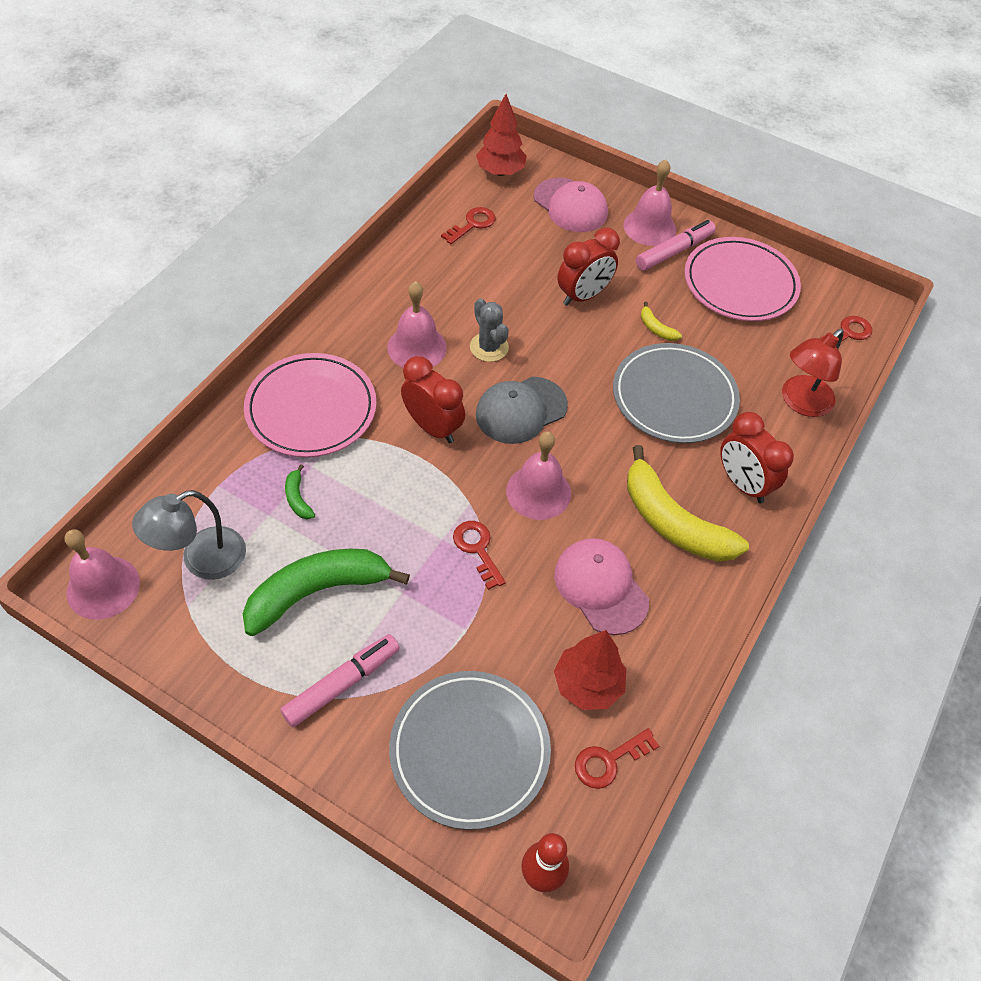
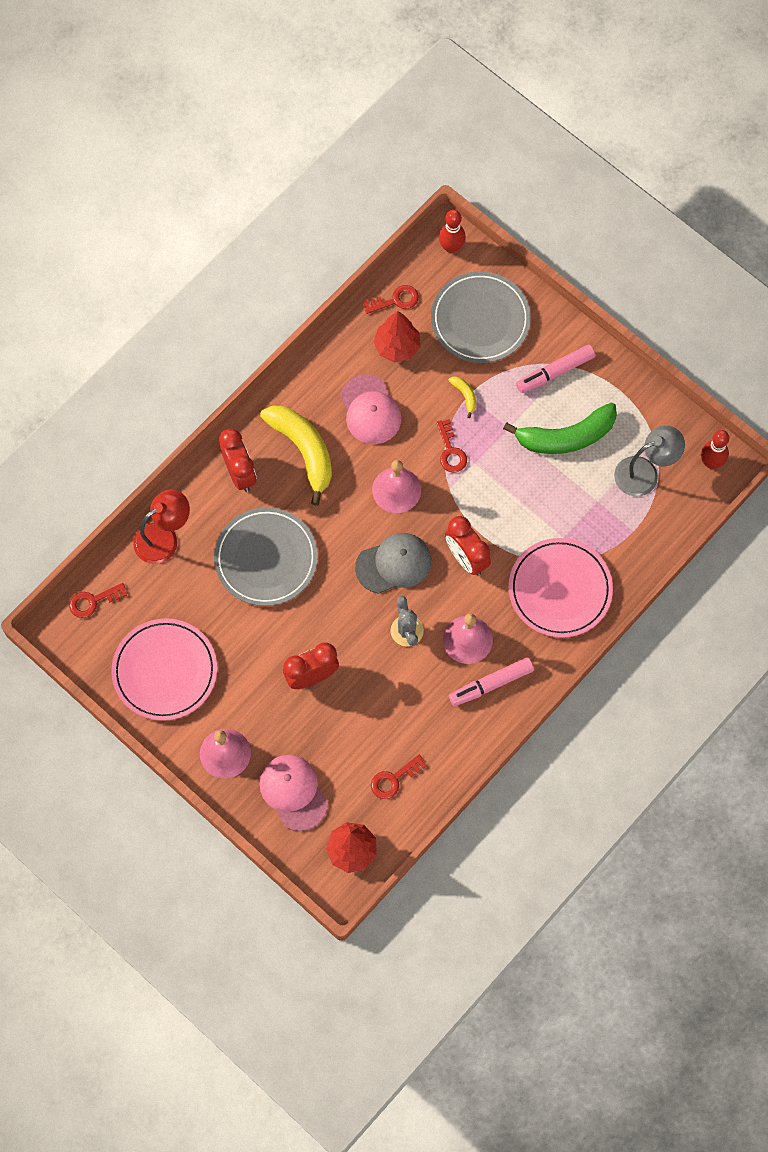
camera: 165 degrees left, 15 degrees up
(103, 587) = (711, 462): pink bell -> red bowling pin
(298, 498) = (575, 511): green banana -> none
(656, 328) = (258, 631): yellow banana -> yellow banana (465, 395)
(674, 252) = (212, 718): pink marker -> pink marker (491, 684)

